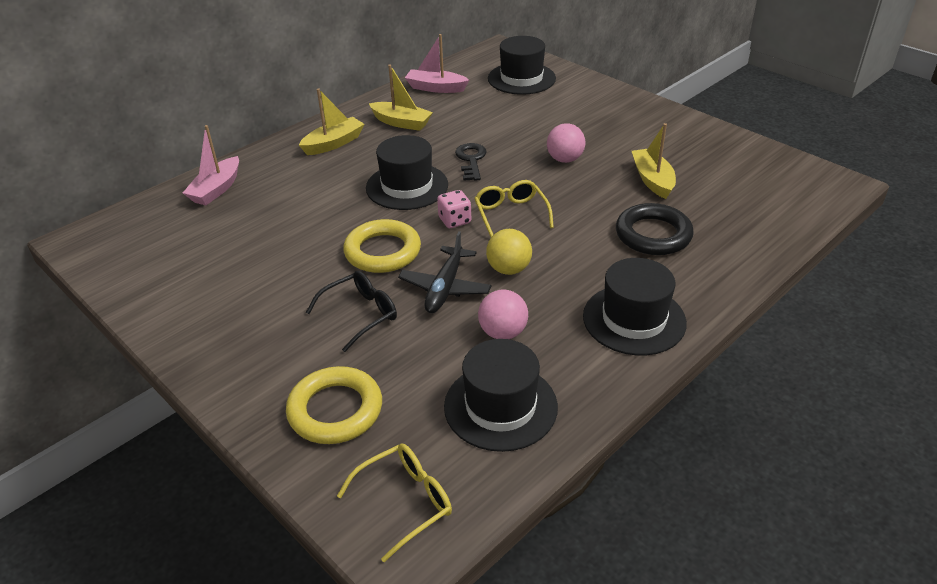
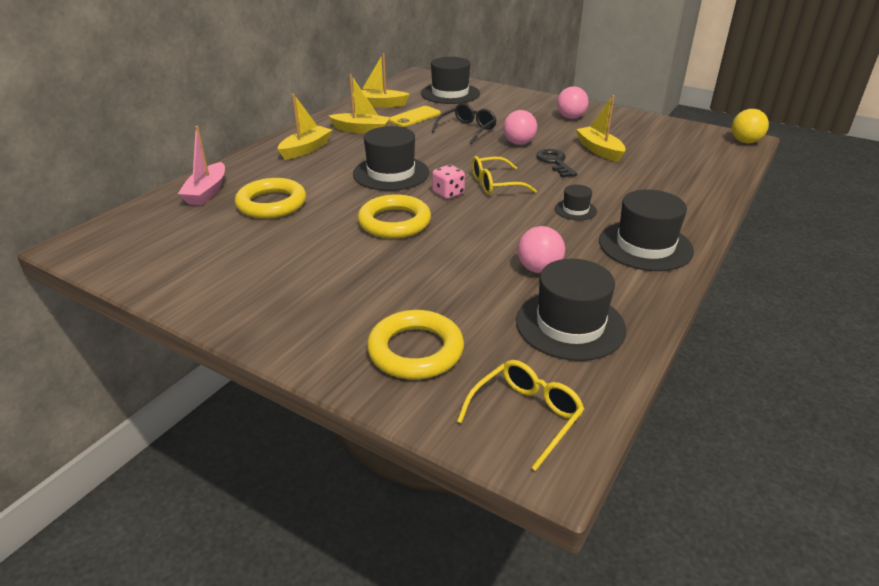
camera: 15 degrees left, 5 degrees down
(272, 212) = (271, 204): none -> yellow ring
(360, 315) = (399, 272): black glasses -> black glasses (467, 130)
(436, 88) = (379, 104): pink boat -> yellow boat
(445, 288) = (467, 242): black plane -> none
(466, 110) = (414, 117): none -> yellow phone
(471, 160) = (438, 150): black key -> black key (555, 162)
(509, 269) = (516, 223): yellow ball -> yellow ball (745, 142)
(511, 214) = (495, 184): yellow glasses -> yellow glasses turned 75 degrees counterclockwise
(581, 260) = (575, 210): none -> black hat
(644, 127) = (570, 117): none -> pink ball
(653, 235) = (623, 186): black ring -> none

